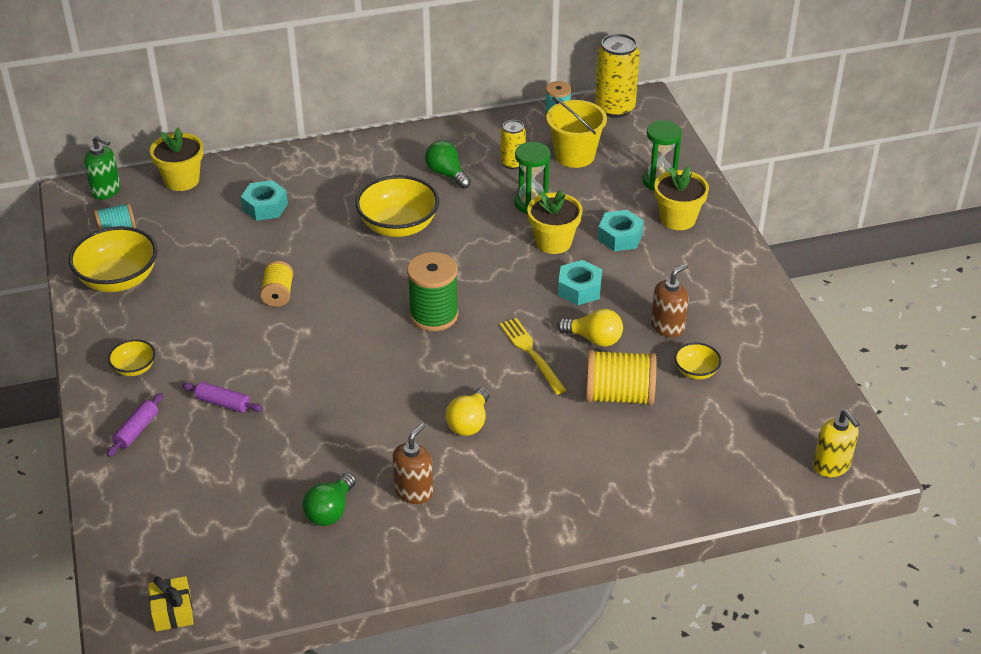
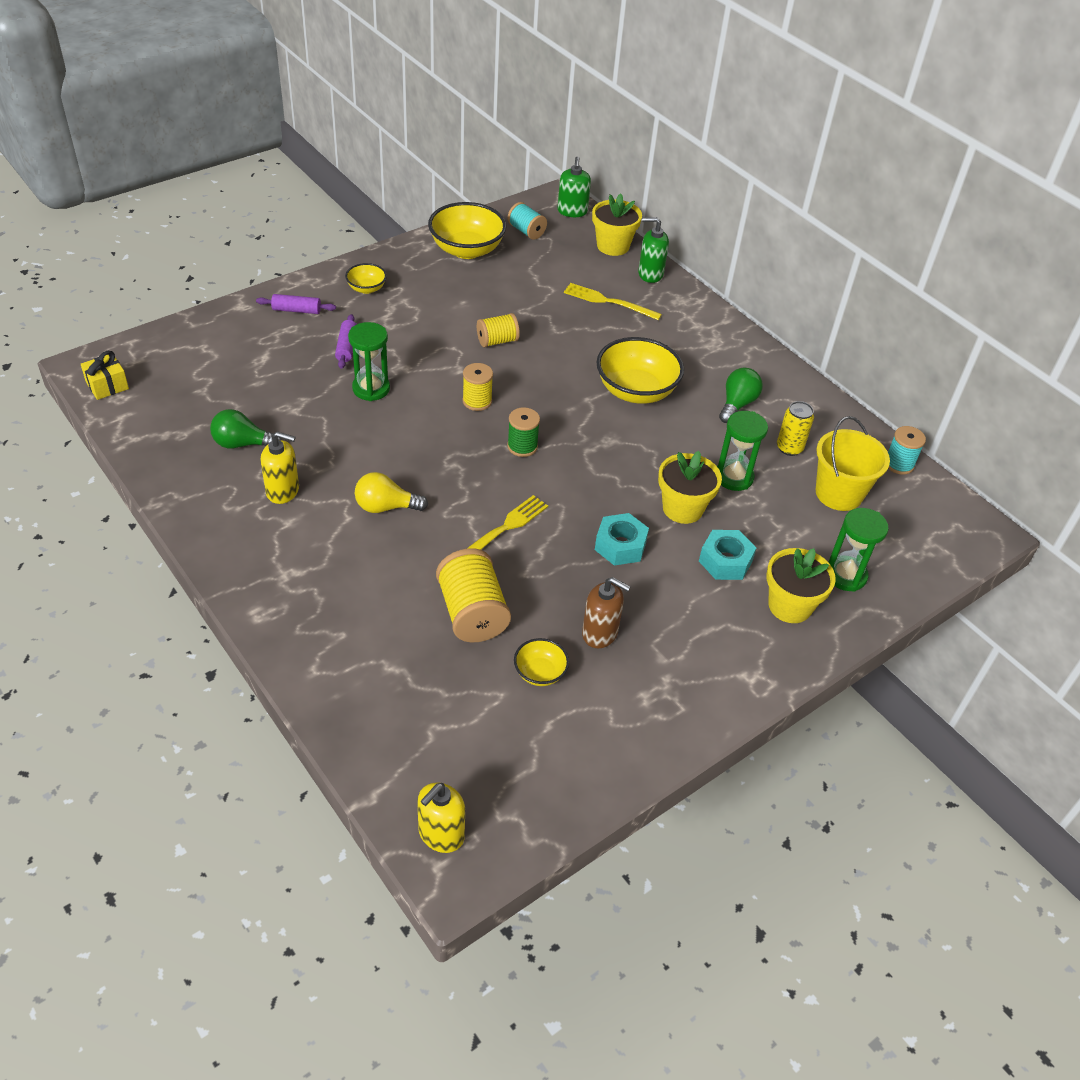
camera: 65 degrees right, 5 degrees up
(241, 170) = (650, 274): none -> green soap dispenser
(265, 207) = (609, 302): turquoise nut -> yellow fork
(298, 398) = (371, 388): none -> green hourglass
(357, 329) = (477, 401): none -> yellow spool
(414, 491) = (283, 491): brown soap dispenser -> yellow soap dispenser
(433, 315) = (522, 446): green spool -> green spool, size x0.60
(594, 339) = (549, 574): yellow light bulb -> none
(614, 108) = (950, 509): yellow can -> none

